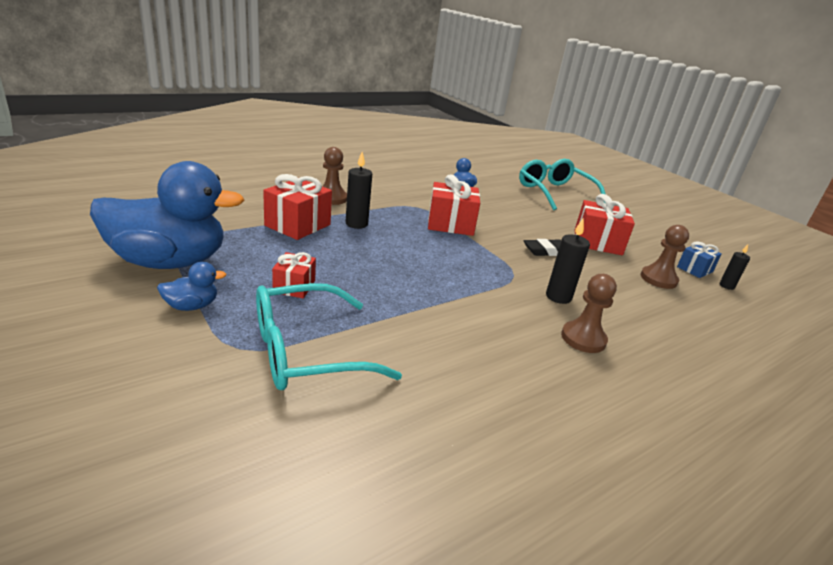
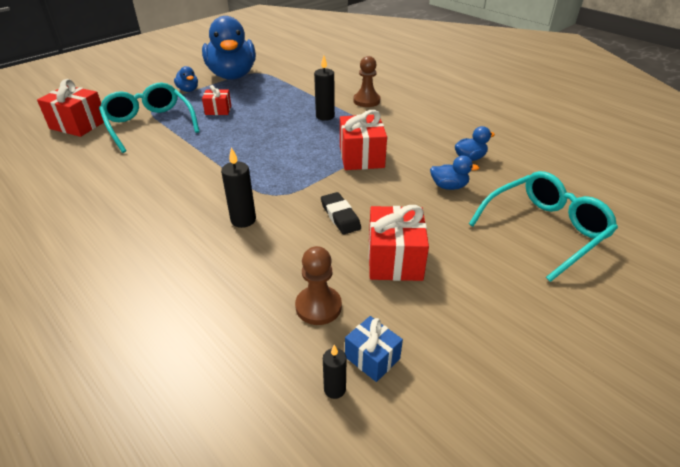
camera: 85 degrees right, 10 degrees up
(297, 225) = (305, 97): red gift -> red gift (78, 124)
(503, 204) = (449, 186): none -> blue duck
(583, 339) = (176, 231): brown pawn -> none

